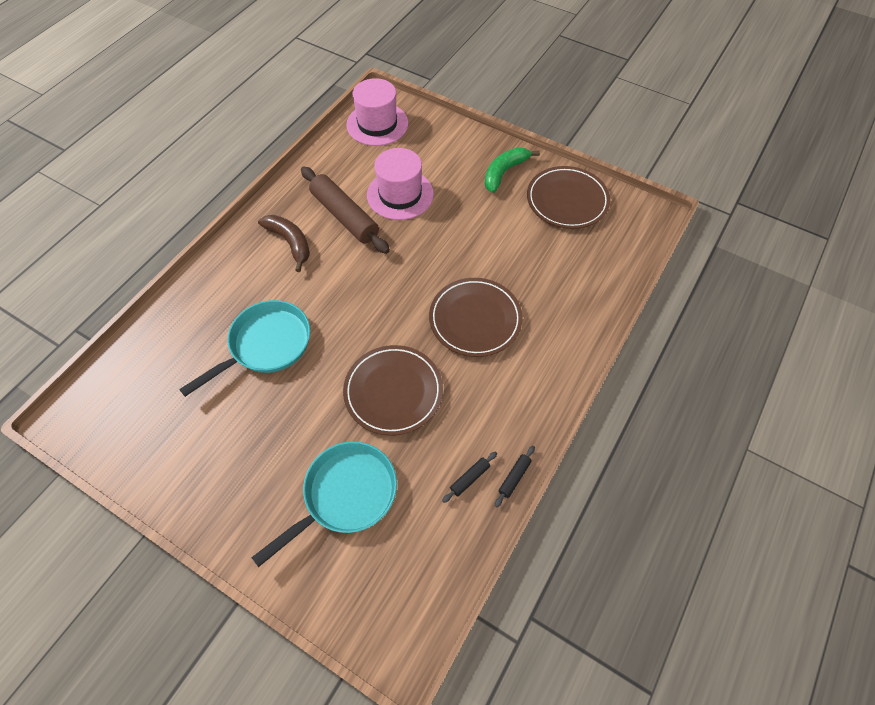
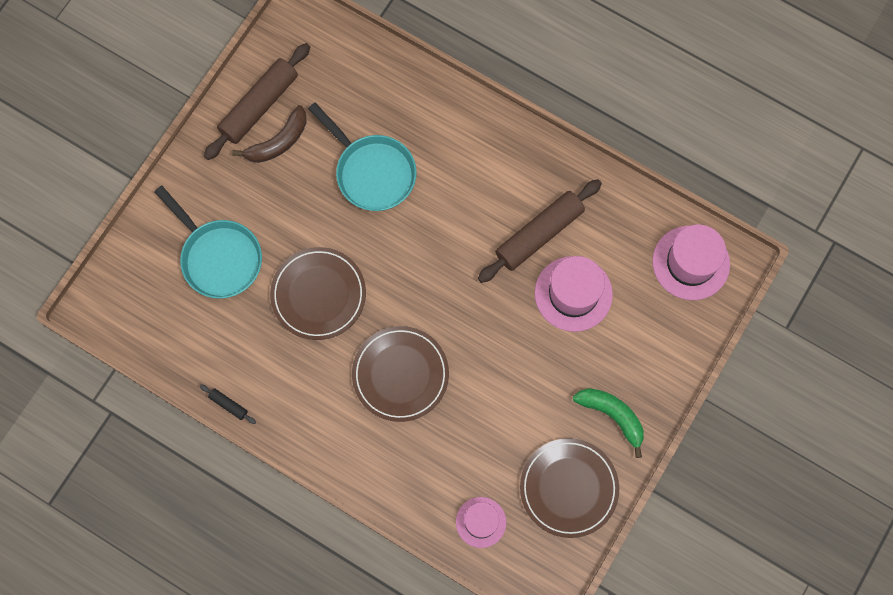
camera: 90 degrees right, 15 degrees up
(169, 457) = (259, 106): none -> brown rolling pin
(290, 243) = (500, 180): brown banana -> brown banana (278, 142)
(469, 478) = (229, 365): black rolling pin -> none
(604, 259) = (481, 522): none -> pink hat

